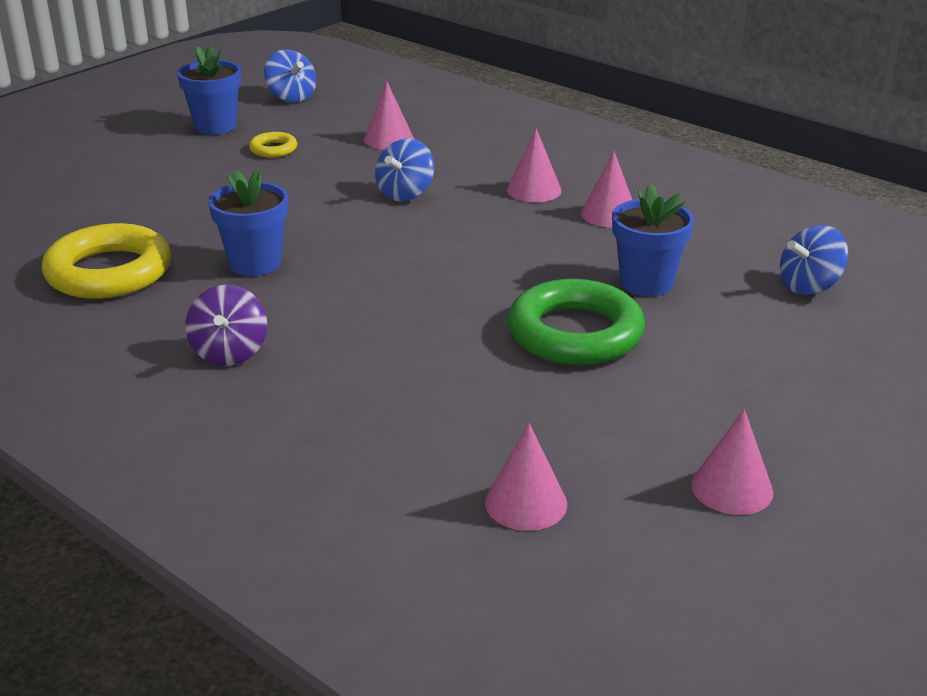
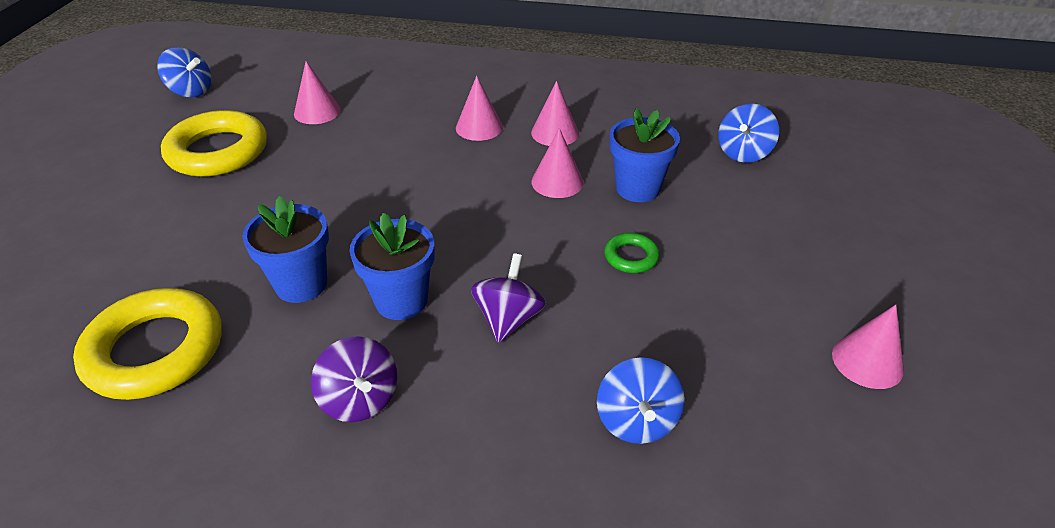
camera: 30 degrees left, 10 degrees up
(215, 126) = (139, 142): blue flower pot -> blue flower pot (401, 301)
(273, 149) = (218, 151): yellow ring -> yellow ring, size x2.17
(405, 194) = (377, 163): blue spinning top -> blue spinning top (636, 421)
(406, 341) = (508, 319): none -> purple spinning top
(526, 503) = (750, 451): pink cone -> pink cone (557, 182)
(575, 333) = (631, 257): green ring -> green ring, size x0.46

